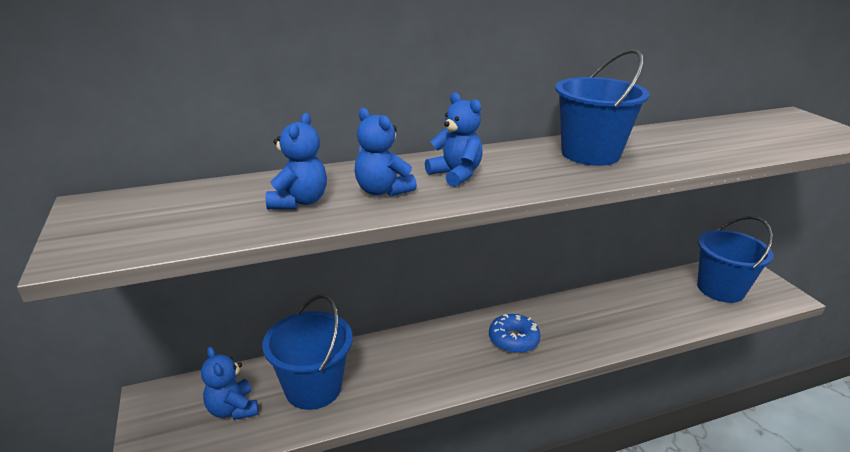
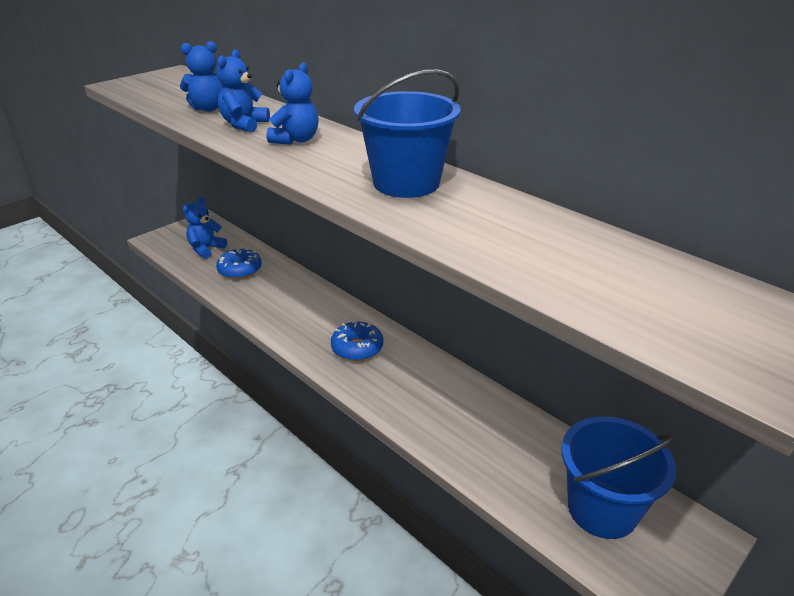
camera: 65 degrees right, 5 degrees up
(313, 388) = (240, 270): blue bucket -> blue donut

